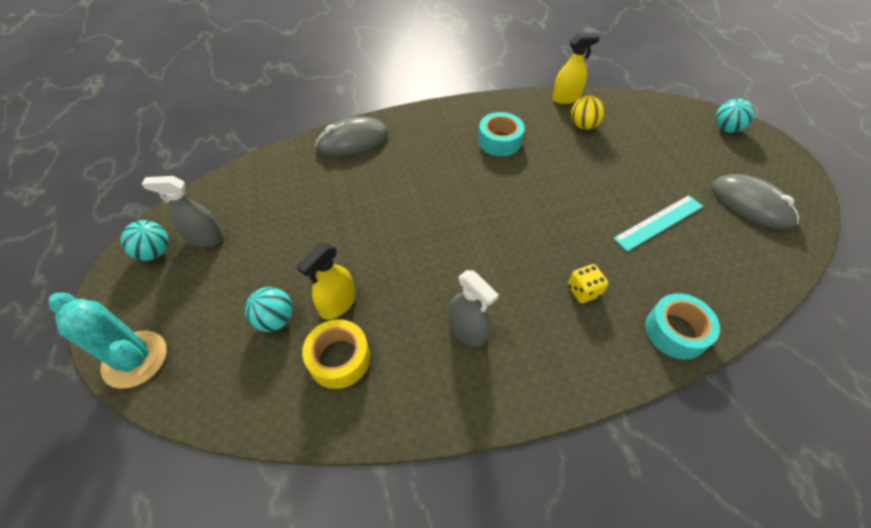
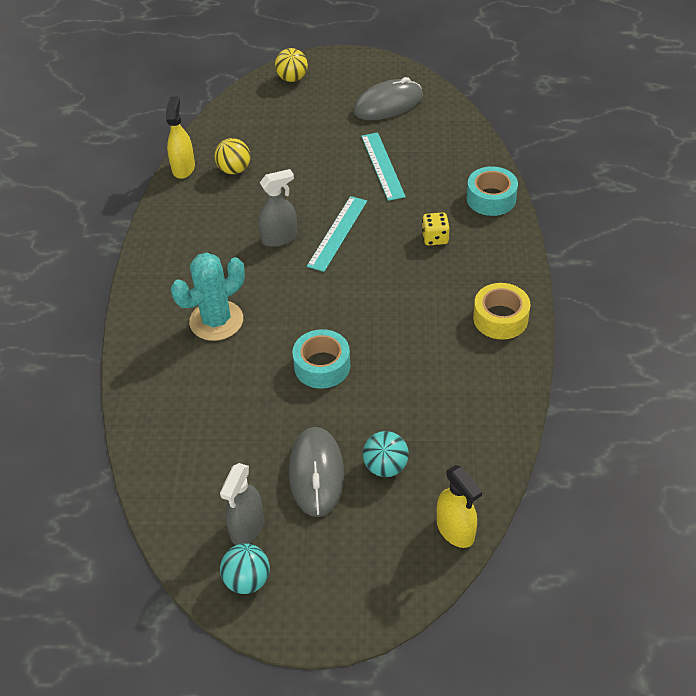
camera: 70 degrees left, 5 degrees down
(135, 359) = (391, 592): turquoise cactus -> turquoise cactus (216, 321)
(337, 304) = (385, 413): yellow spray bottle -> yellow spray bottle (455, 530)
(339, 359) = (446, 420): yellow tape -> yellow tape (500, 318)
(353, 141) = (151, 367): grey mouse -> grey mouse (316, 473)
(467, 330) = (447, 324): grey spray bottle -> grey spray bottle (279, 238)
(499, 141) = (222, 239): turquoise tape -> turquoise tape (322, 366)
(547, 211) = (337, 233): none -> turquoise ruler
(726, 129) = (292, 78): turquoise ball -> yellow ball

